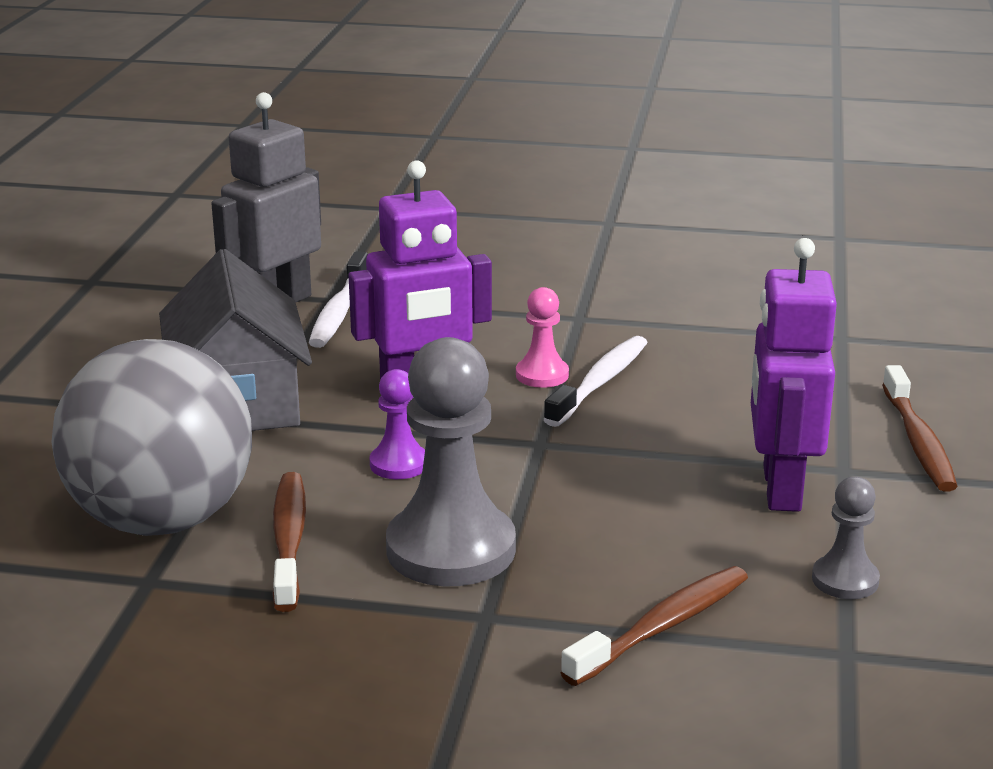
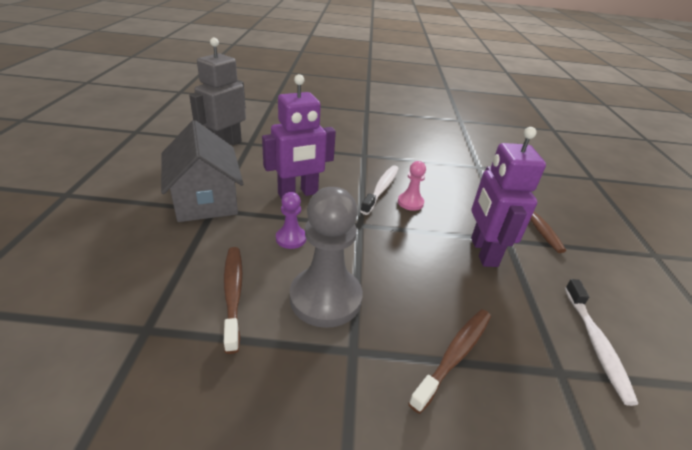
camera: 10 degrees left, 10 degrees up
(162, 520) = (158, 280): grey ball -> none
(339, 311) = (255, 150): white toothbrush -> white toothbrush (596, 344)
(542, 375) = (354, 185): pink pawn -> pink pawn (410, 202)
(845, 580) = (537, 314): grey pawn -> none

